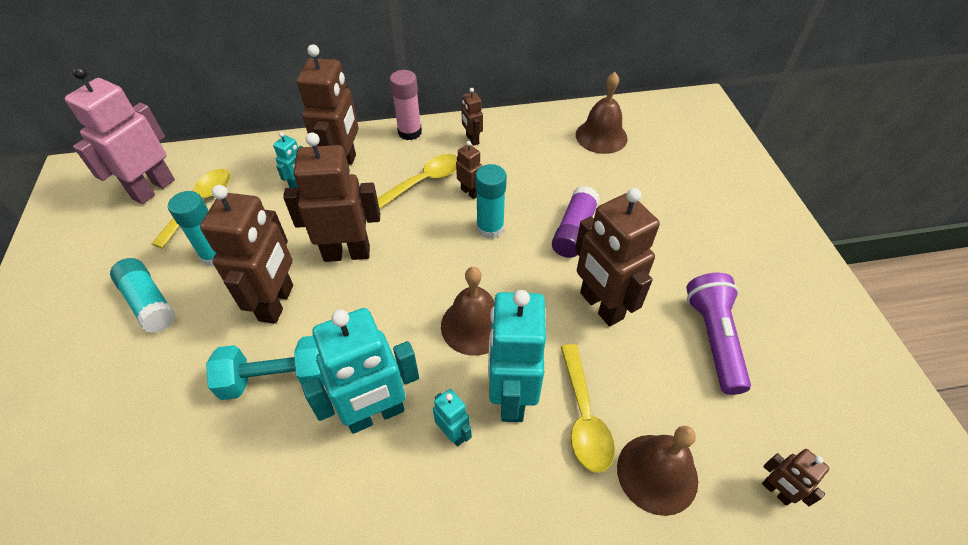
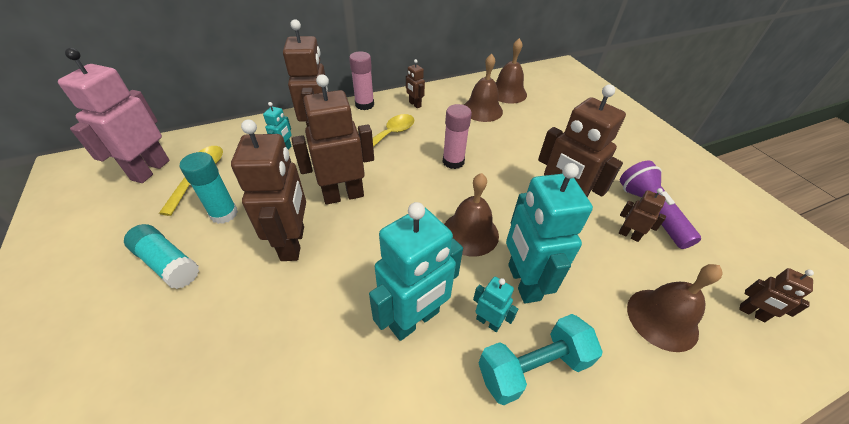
camera: 15 degrees left, 5 degrees down
(278, 379) = (314, 307): turquoise dumbbell -> turquoise dumbbell (532, 367)
(470, 192) = (427, 139): brown robot -> brown robot (629, 235)
(490, 228) = (453, 161): turquoise glue stick -> pink glue stick
(556, 158) = (482, 110): none -> brown bell
(574, 231) = (516, 155): purple glue stick -> none
(584, 417) = (586, 287): yellow spoon -> none

